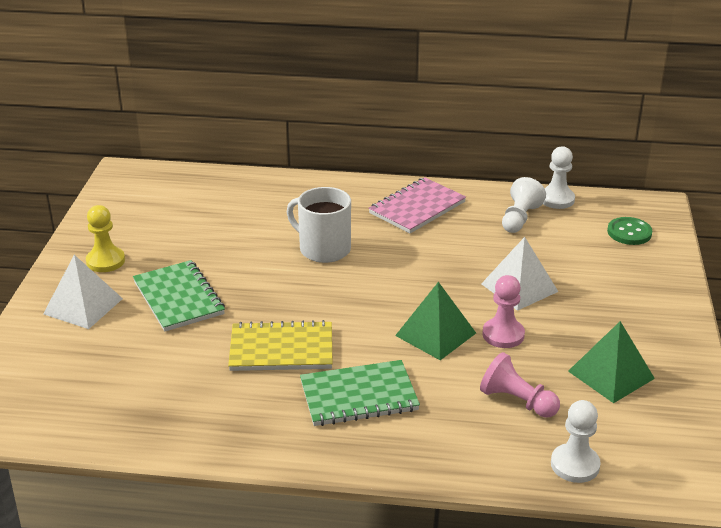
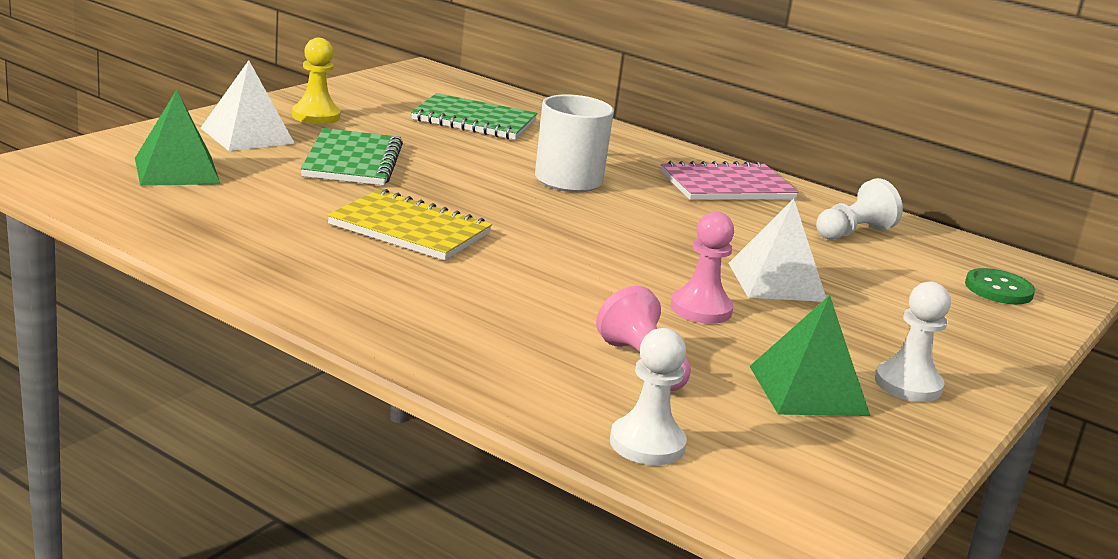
camera: 25 degrees right, 10 degrees down
(358, 396) = (447, 291): green notebook -> green notebook (474, 120)
(435, 334) = (612, 280): green pyramid -> green pyramid (177, 171)
(556, 199) = (927, 234): white pawn -> white pawn (908, 384)

